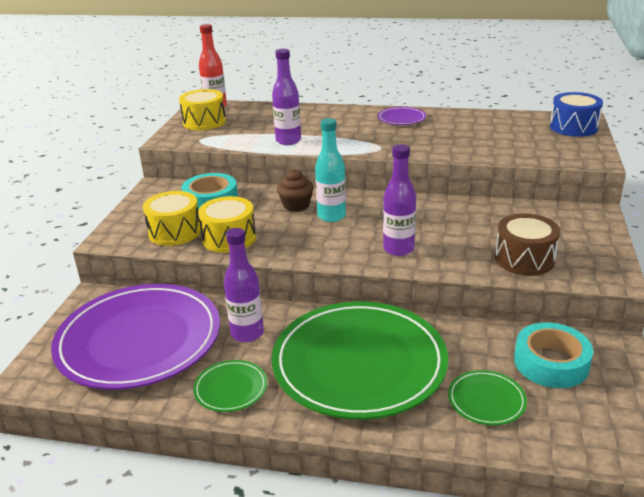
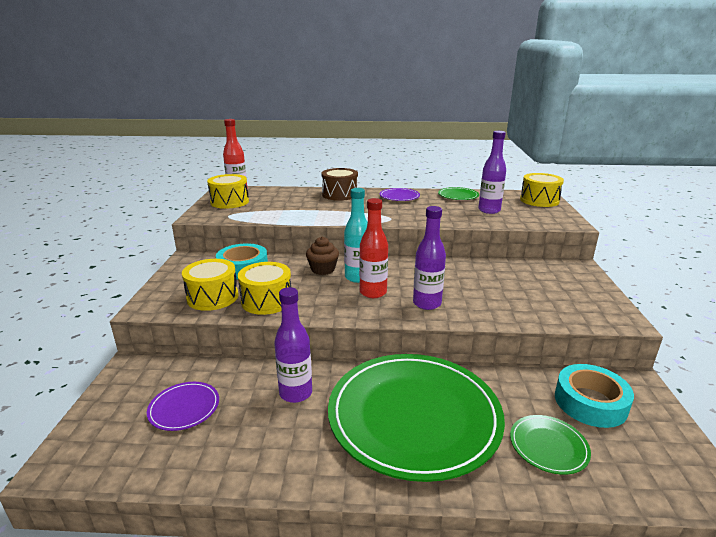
camera: 10 degrees left, 5 degrees down
(139, 340) = (184, 408): purple plate -> purple plate, size x0.41
(231, 388) = (290, 455): green plate -> green plate (458, 196)
(288, 141) = (308, 215): purple bottle -> purple bottle (489, 210)
(343, 234) = (373, 292): none -> red bottle
(524, 259) = (540, 307): brown drum -> brown drum (340, 194)
(573, 127) = (539, 200): blue drum -> yellow drum

